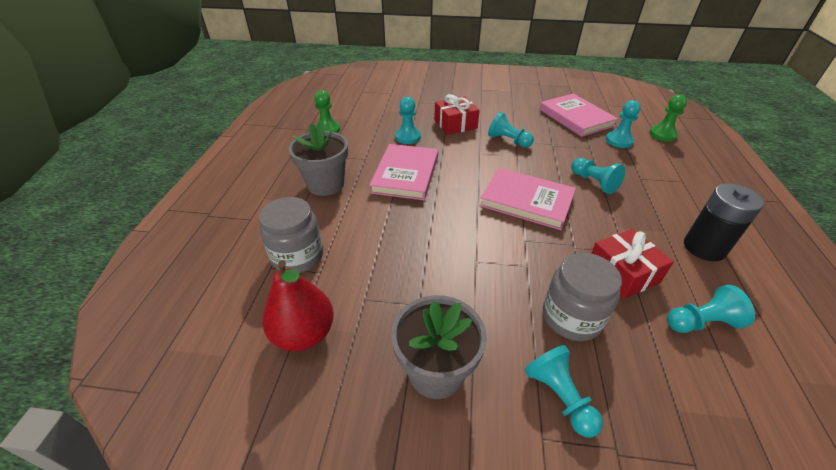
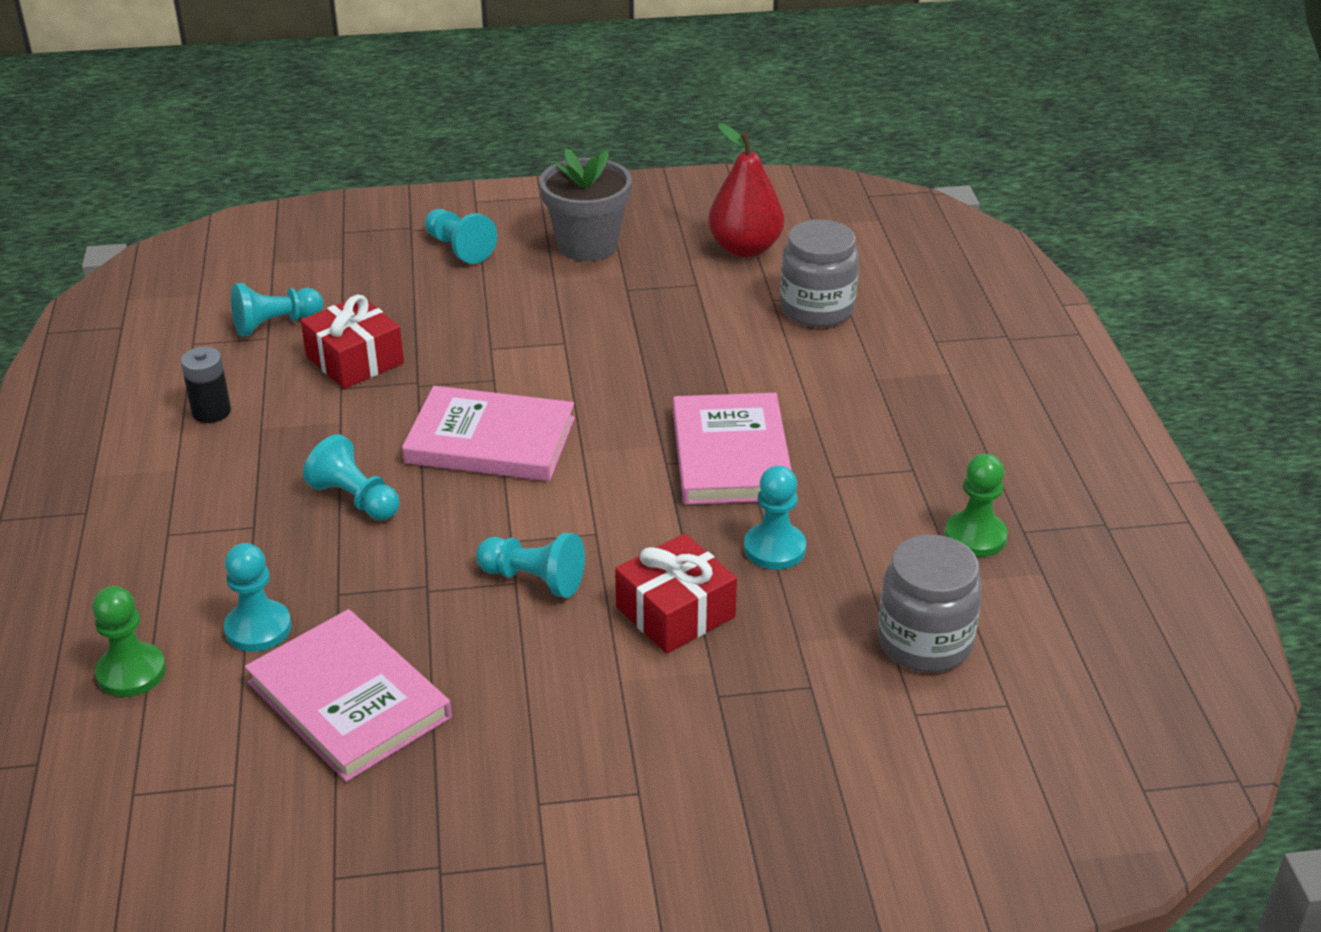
camera: 165 degrees right, 5 degrees down
(326, 184) = (866, 411): grey flower pot -> none
(571, 317) = (436, 305): grey jar -> grey jar (924, 642)
(704, 247) = (211, 412): black battery -> black battery, size x0.63

